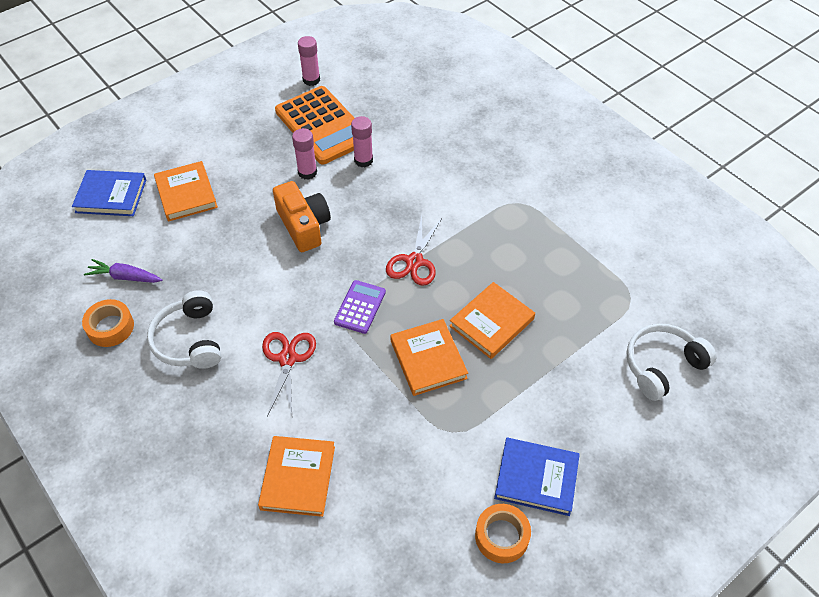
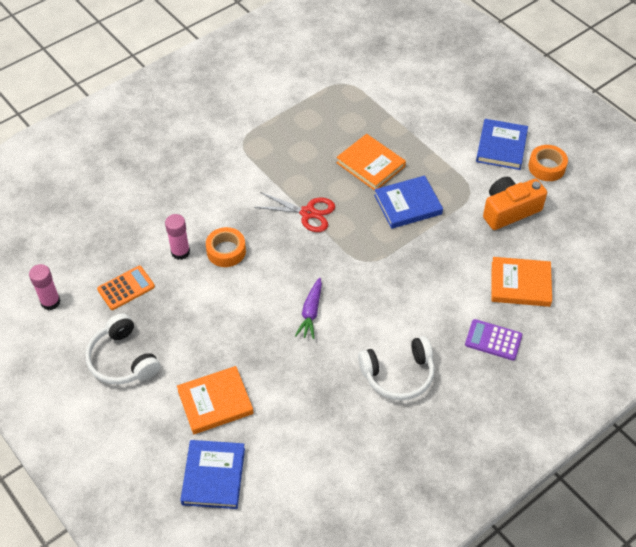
camera: 90 degrees left, 0 degrees up
(110, 327) = (387, 443): orange tape -> orange tape (226, 251)
(125, 277) = (326, 442): purple carrot -> purple carrot (311, 313)
(287, 359) = (413, 298): red scissors -> none
(304, 225) = (263, 296): orange camera -> orange camera (509, 210)
(307, 172) = (193, 297): pink glue stick -> none
(322, 126) = (126, 288): orange calculator -> orange calculator, size x0.51
(360, 307) = (358, 250): purple calculator -> purple calculator (493, 340)
(428, 359) = (408, 204): orange book -> blue book
(662, 365) = (404, 73): white headphones -> white headphones (122, 359)

